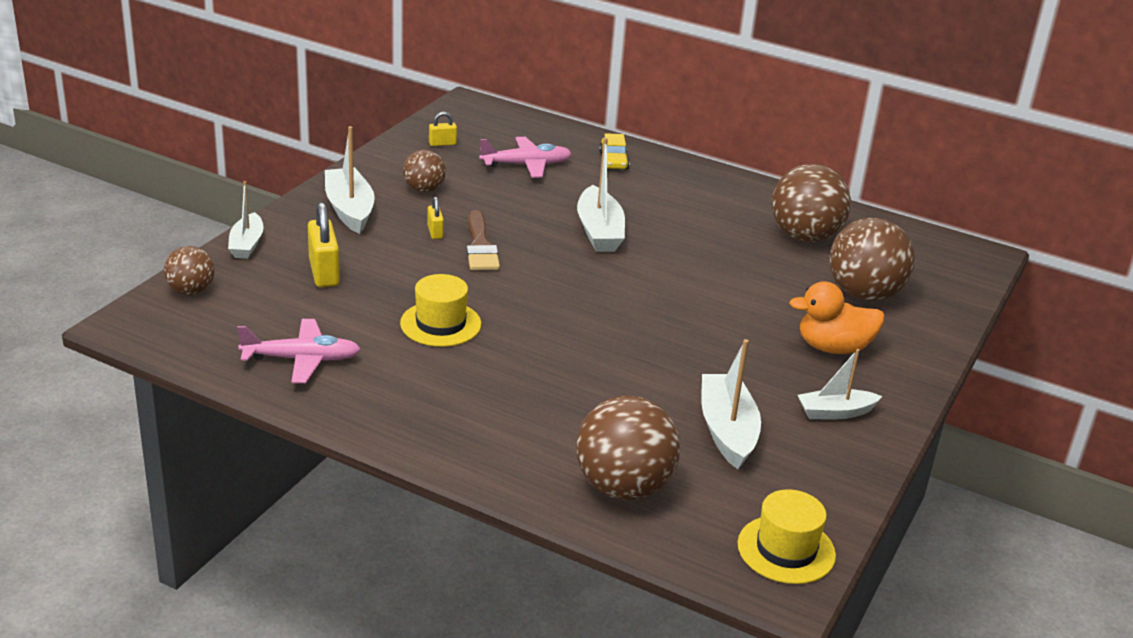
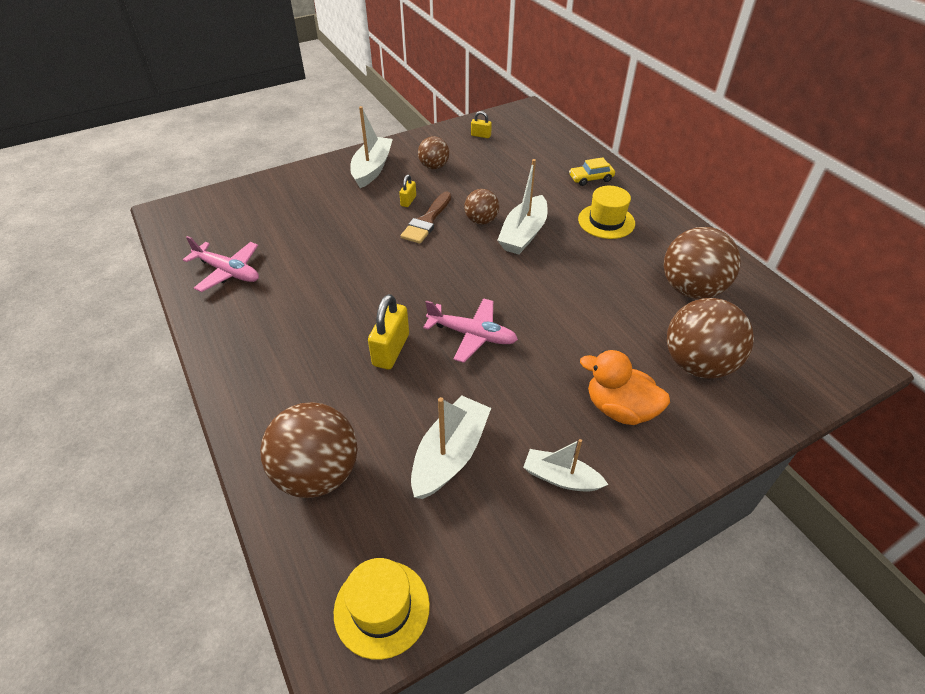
camera: 35 degrees right, 15 degrees up
(191, 291) = (222, 200): brown ball -> brown ball (481, 221)
(247, 244) = (287, 176): white boat -> none
(324, 273) = (309, 211): yellow padlock -> yellow padlock (391, 350)
(440, 324) = (339, 274): yellow hat -> yellow hat (606, 221)
(526, 165) = (522, 166): pink plane -> pink plane (472, 335)
(613, 161) = (591, 178): yellow car -> yellow car turned 45 degrees clockwise

